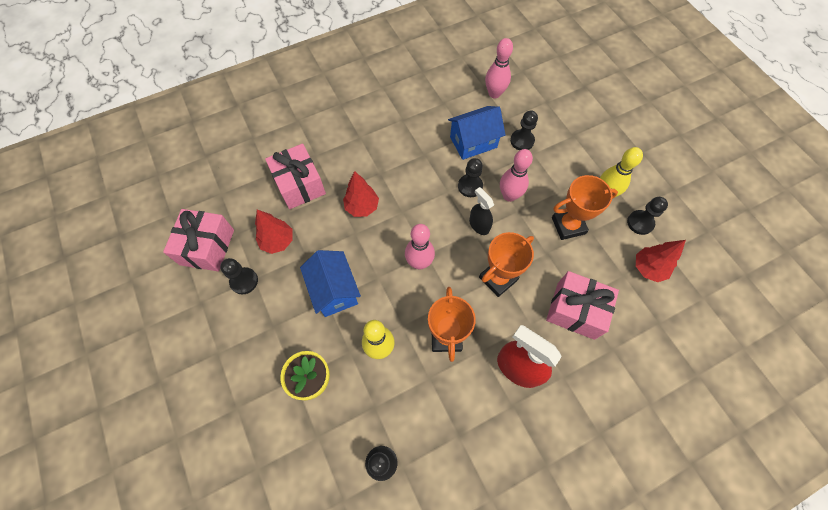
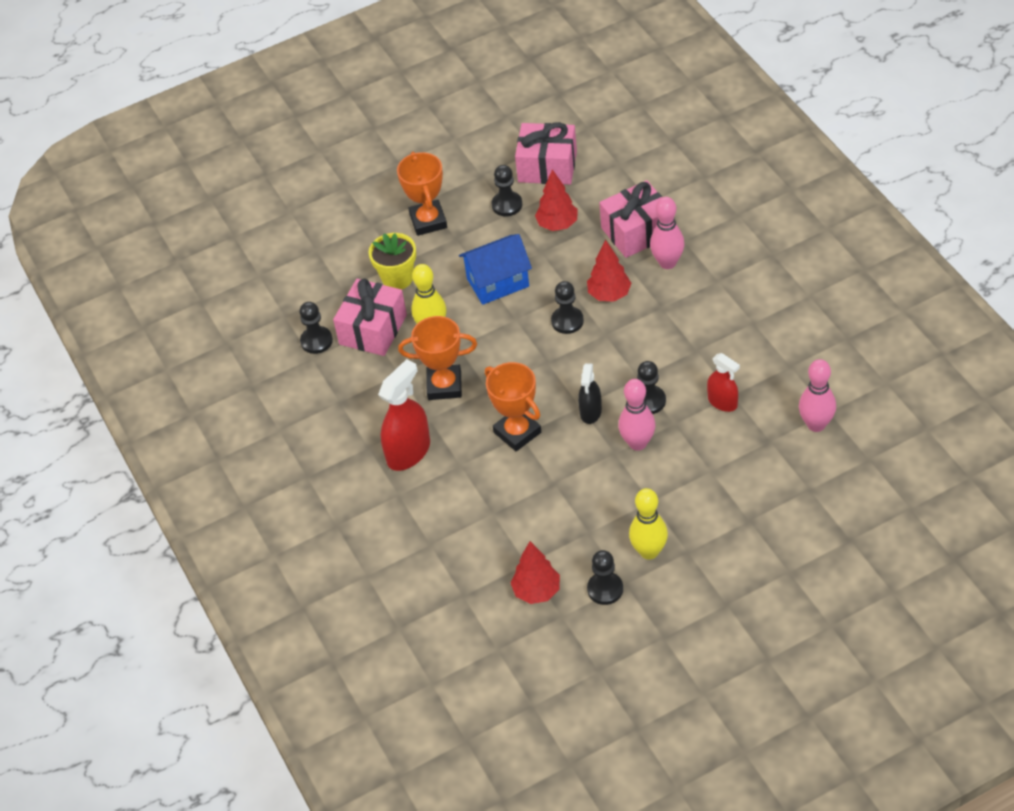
camera: 95 degrees right, 15 degrees down
(419, 263) = (535, 355): pink bowling pin -> pink bowling pin (667, 263)
(473, 142) = (722, 402): blue house -> red spray bottle
(479, 225) = (590, 412): black spray bottle -> black spray bottle turned 135 degrees clockwise
(522, 141) = (731, 458): black pawn -> black pawn (567, 321)
(568, 225) = (596, 507): orange trophy -> orange trophy (428, 221)
(575, 310) = (478, 509): pink gift -> pink gift (373, 329)

